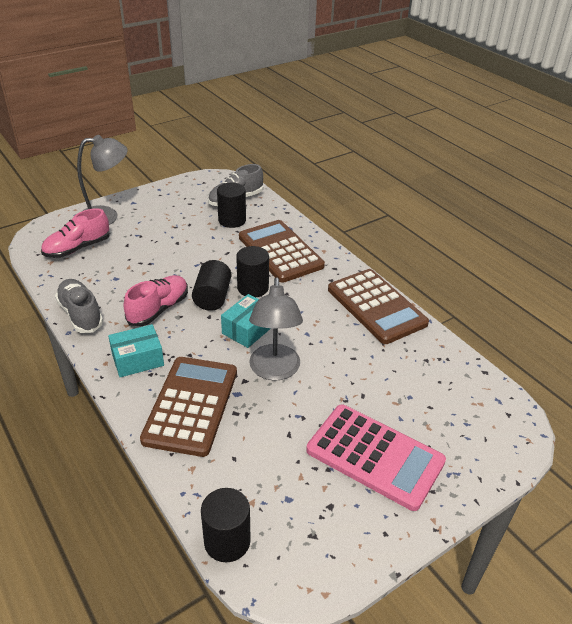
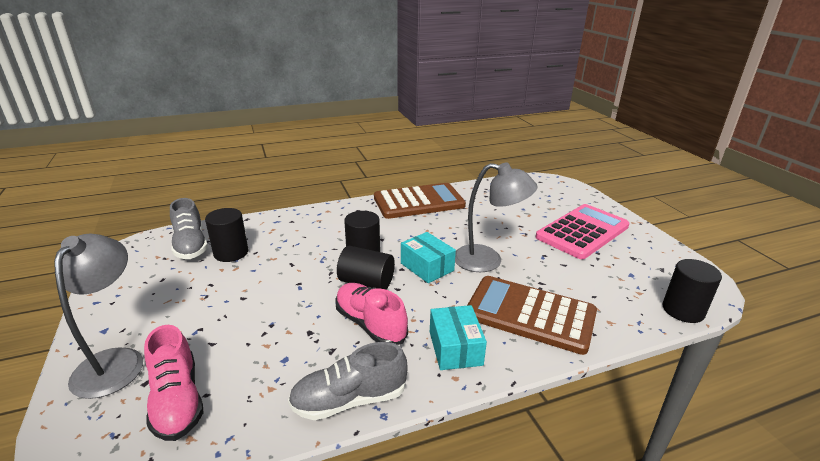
camera: 75 degrees left, 10 degrees down
(280, 252) = (313, 232): brown calculator -> none

